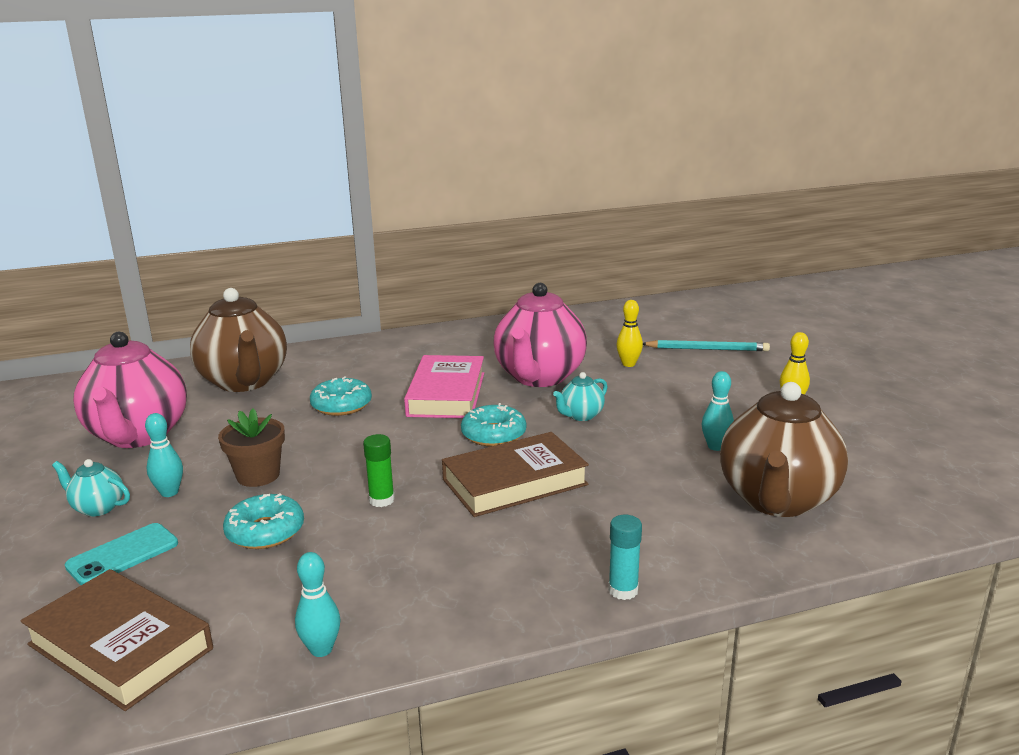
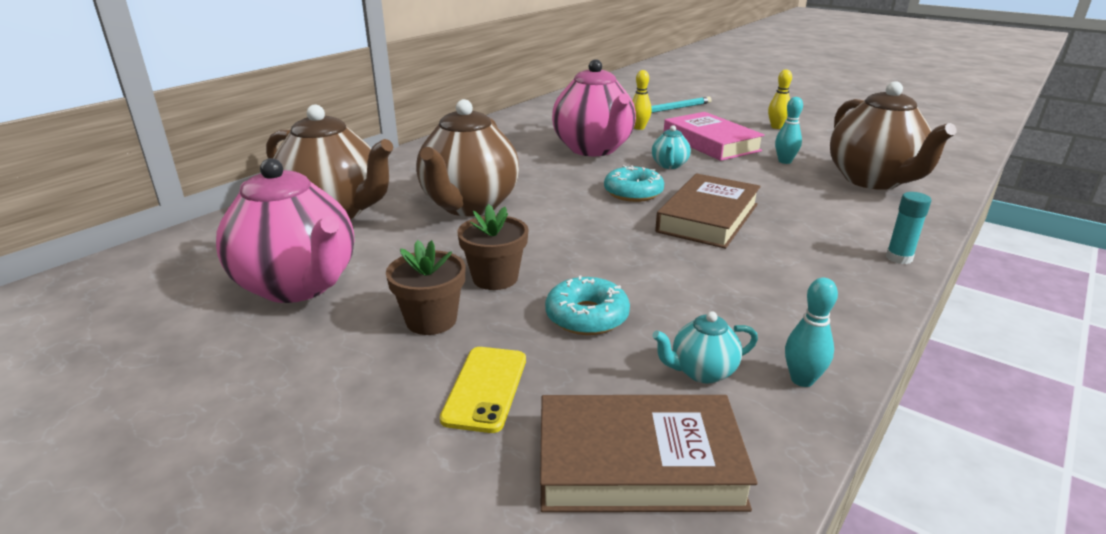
camera: 35 degrees left, 5 degrees up
(98, 508) = (375, 361): turquoise teapot -> turquoise teapot (702, 372)
(122, 555) = (485, 388): turquoise phone -> yellow phone
(169, 492) = (431, 320): turquoise bowling pin -> brown flower pot
(341, 405) = (469, 205): turquoise donut -> brown teapot
(381, 500) = (637, 260): green glue stick -> none
(446, 394) = (544, 176): pink book -> pink book (710, 143)

